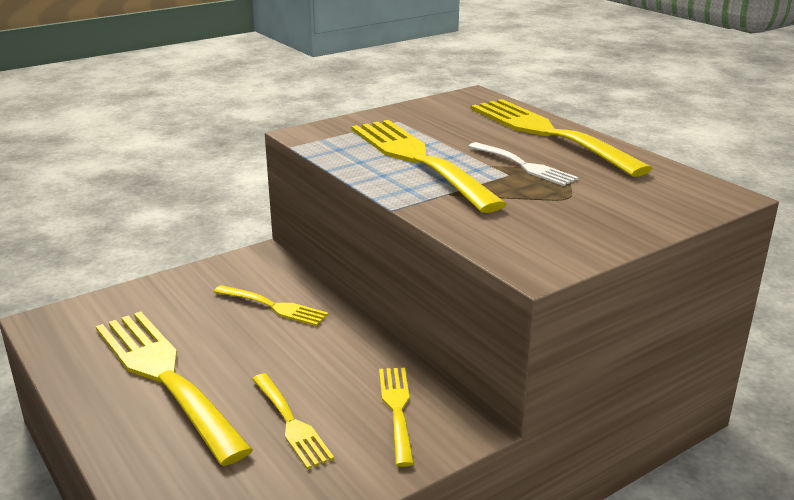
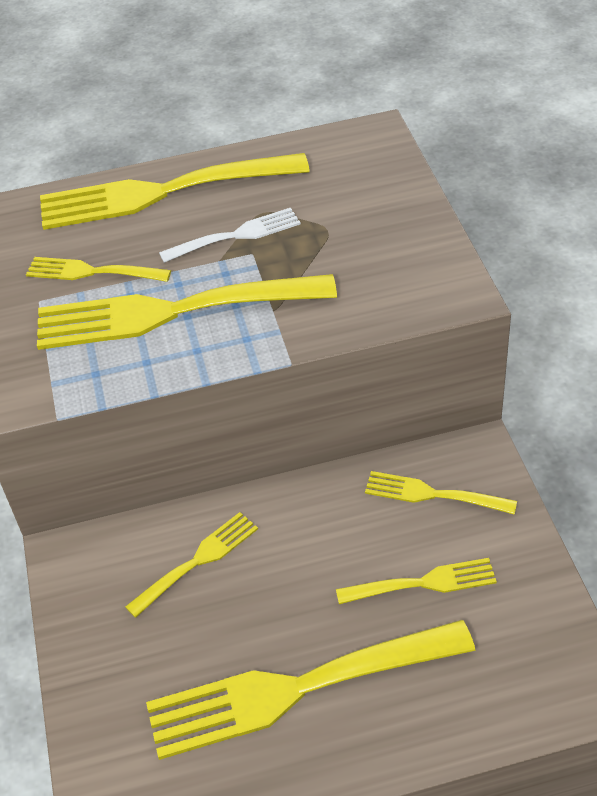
camera: 65 degrees left, 20 degrees up
(440, 129) = (91, 272): none -> yellow fork

